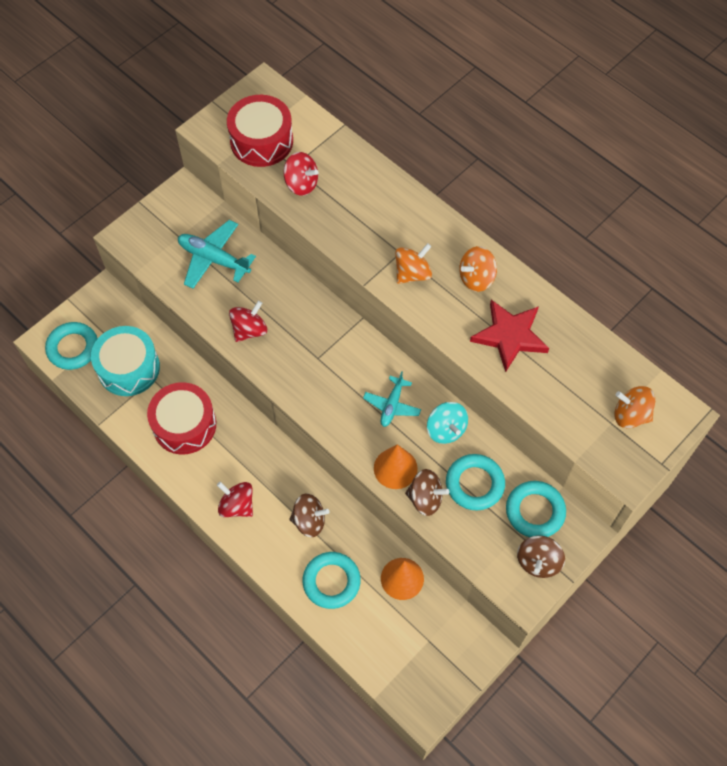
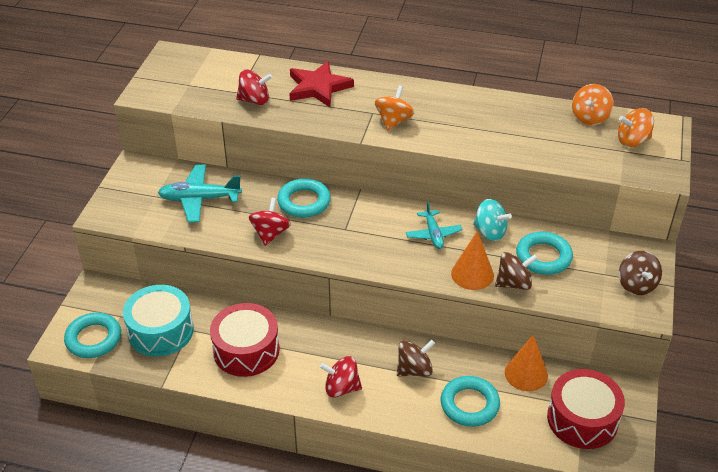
camera: 30 degrees left, 20 degrees down
(261, 141) = (198, 86): red drum -> red drum (582, 419)
(476, 278) = (446, 106): orange spinning top -> orange spinning top (590, 117)
(510, 336) = (502, 130): red star -> red star (318, 87)
(535, 511) = (604, 254): turquoise ring -> turquoise ring (304, 202)

